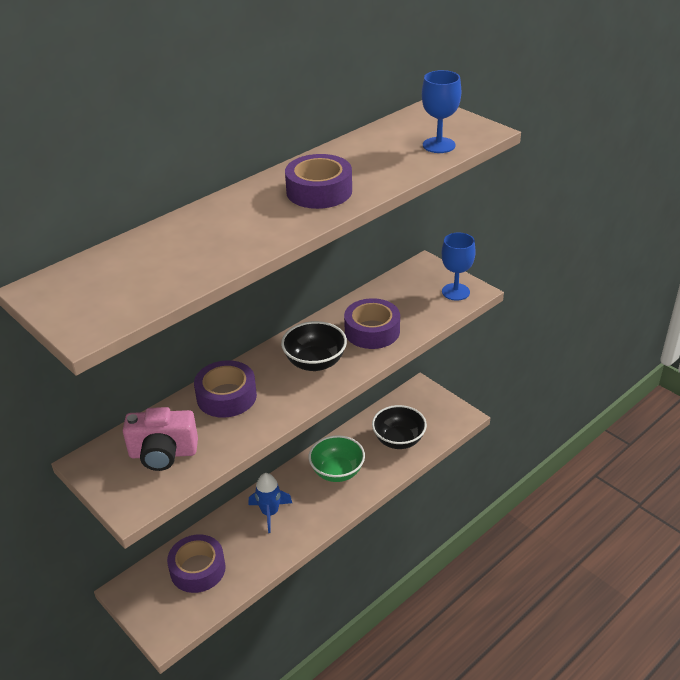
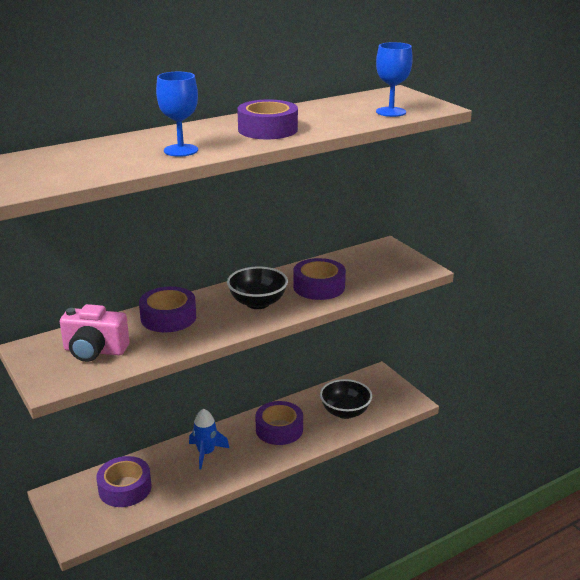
camera: 10 degrees right, 10 degrees down
(337, 472) = (279, 429): green bowl -> purple tape
(455, 292) = (407, 267): blue goblet -> blue goblet (181, 150)

